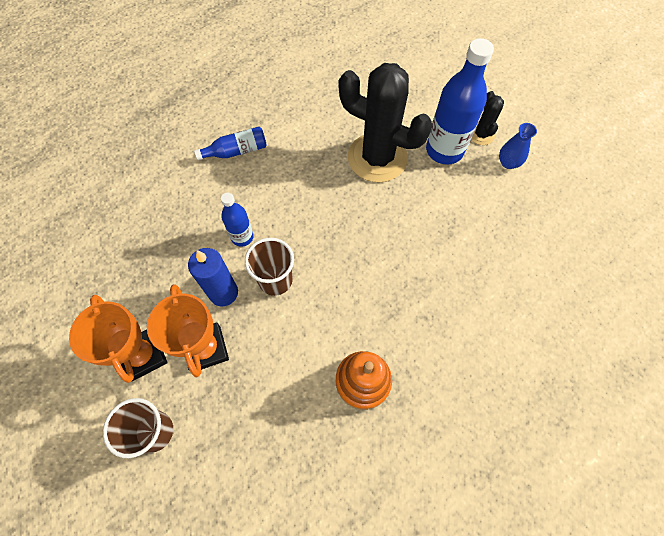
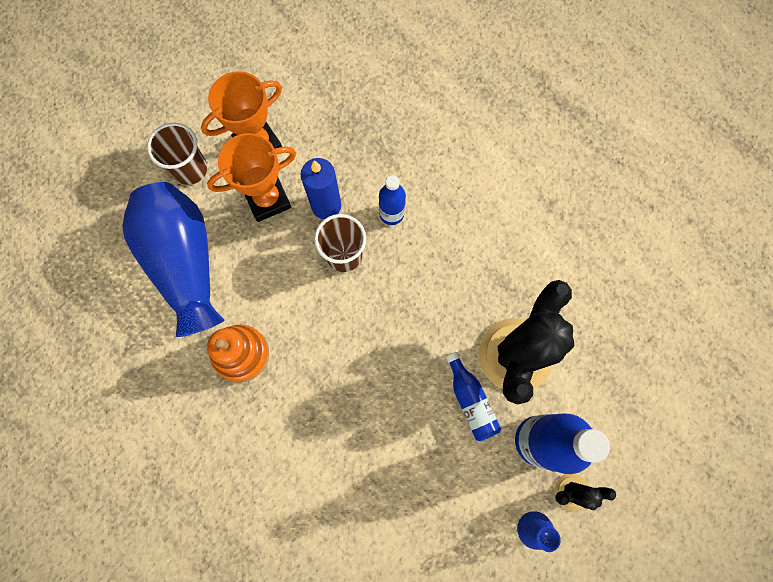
camera: 85 degrees right, 10 degrees up
(236, 151) = (502, 190): blue bottle -> blue bottle (470, 400)
(261, 439) = (185, 263): none -> blue vase

